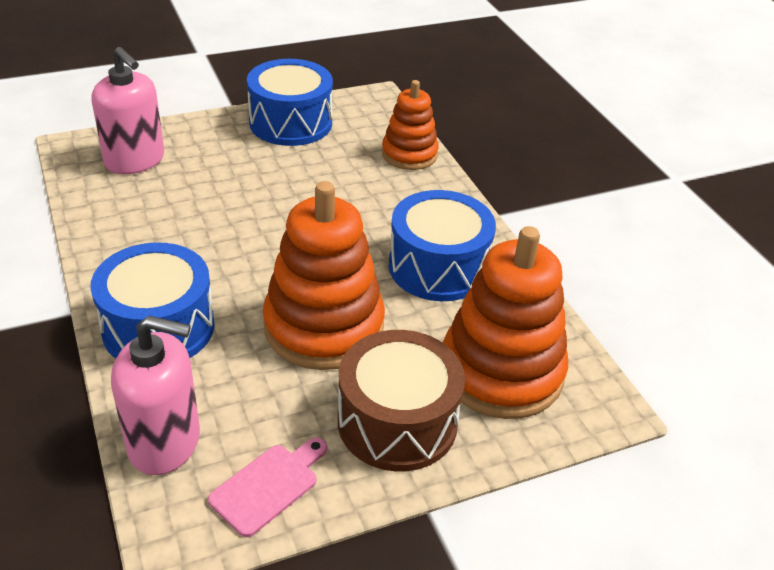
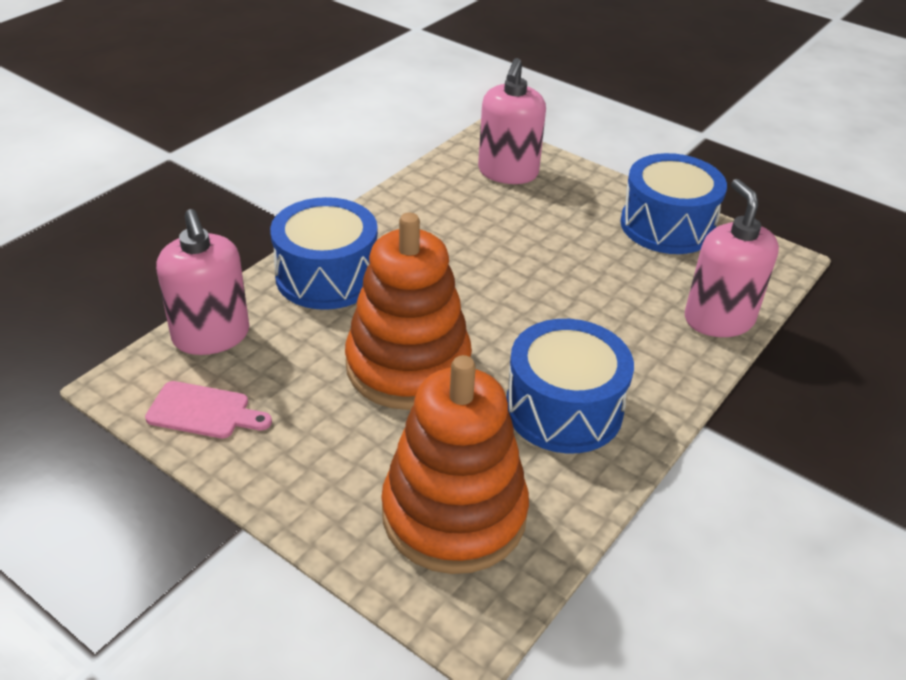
camera: 60 degrees right, 0 degrees up
(397, 422) = (329, 462): brown drum -> none
(409, 154) = (718, 319): orange stacking toy -> pink soap dispenser

